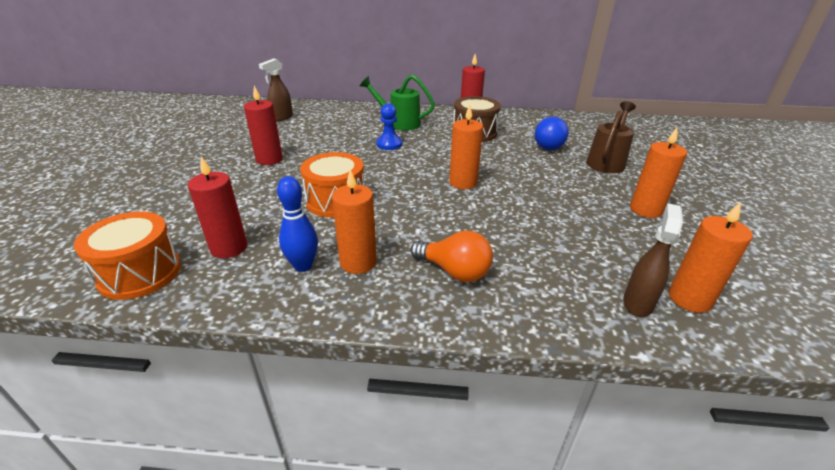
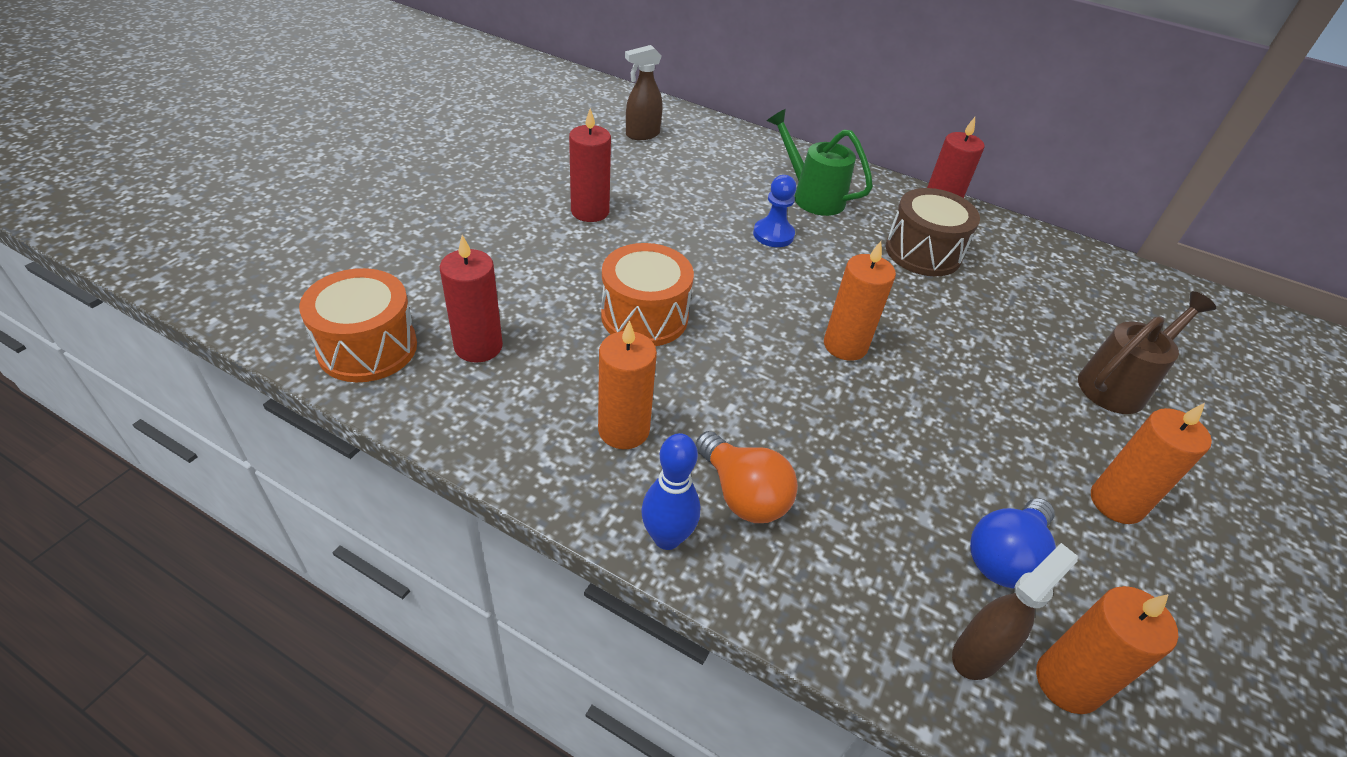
camera: 20 degrees right, 10 degrees up
(303, 266) = (553, 409): blue bowling pin -> blue bowling pin (667, 538)
(549, 145) = (1036, 317): blue light bulb -> blue light bulb (1004, 557)

